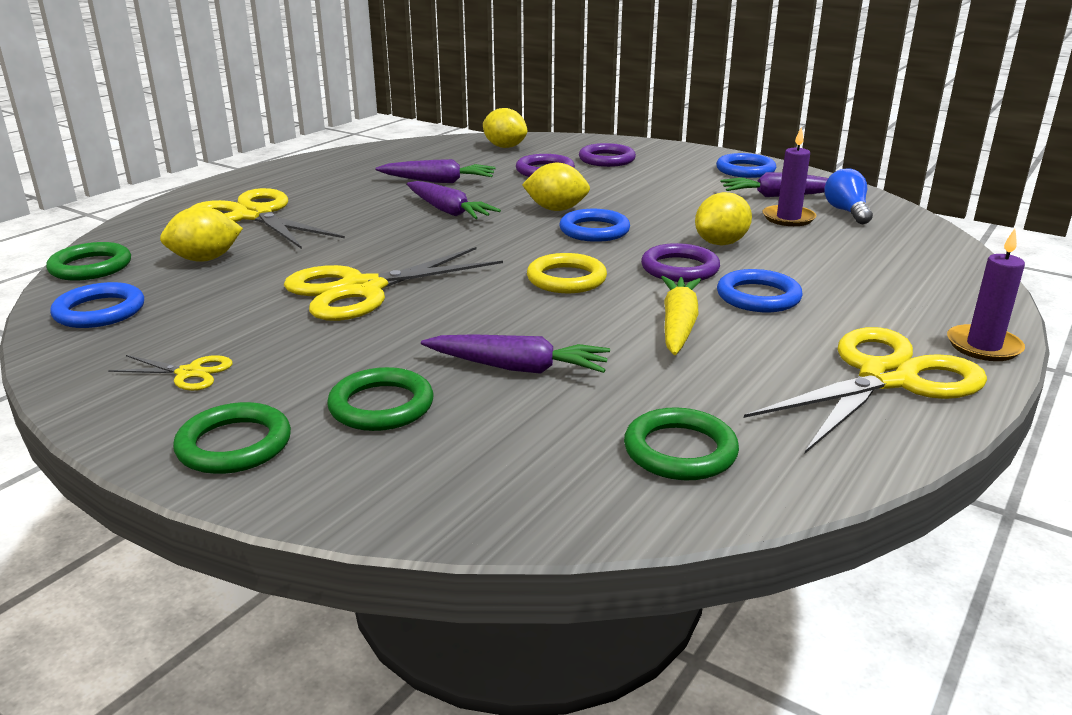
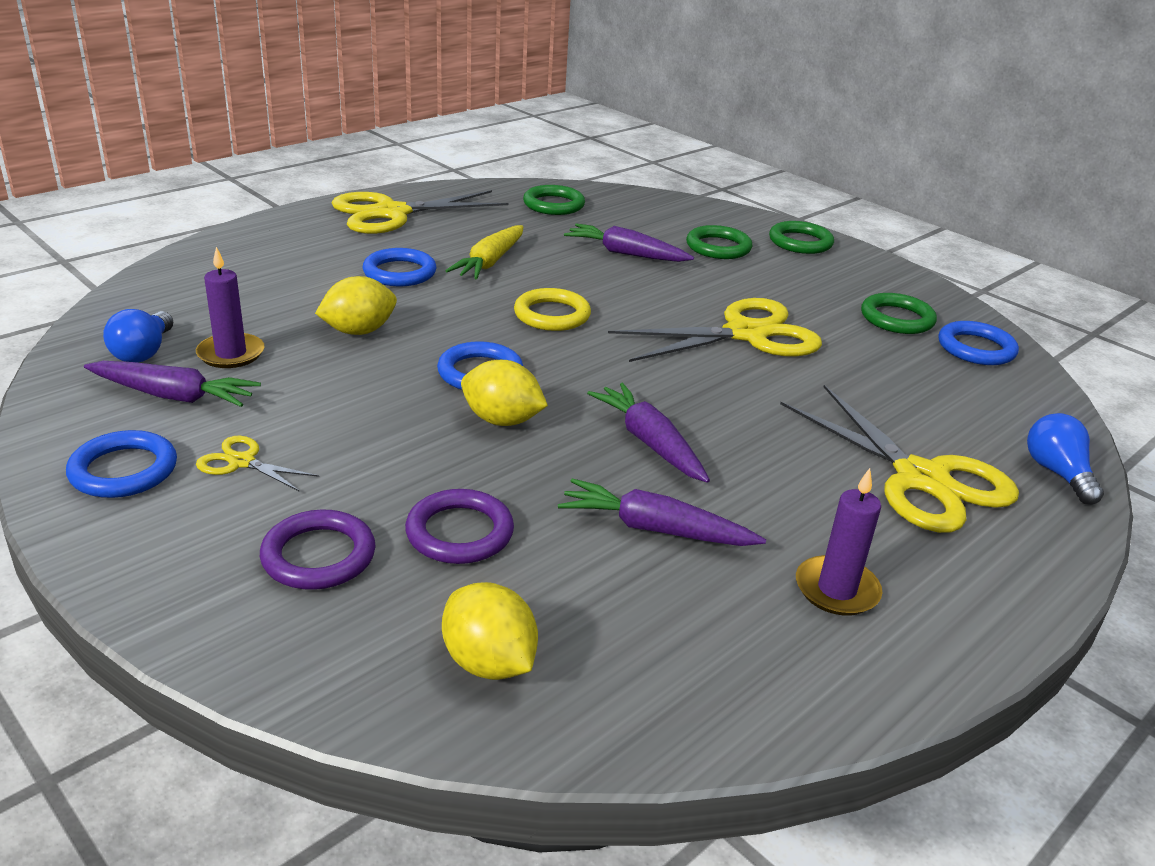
camera: 170 degrees left, 5 degrees up
(91, 267) = (1046, 409): green ring -> green ring (897, 319)
(140, 229) = (1057, 473): none -> blue light bulb
(189, 373) = (856, 285): yellow scissors -> yellow scissors (242, 462)
(205, 259) = (927, 400): yellow lemon -> none
(680, 268) = (436, 309): purple ring -> none
(983, 346) = (294, 217): purple candle -> purple candle (836, 590)

